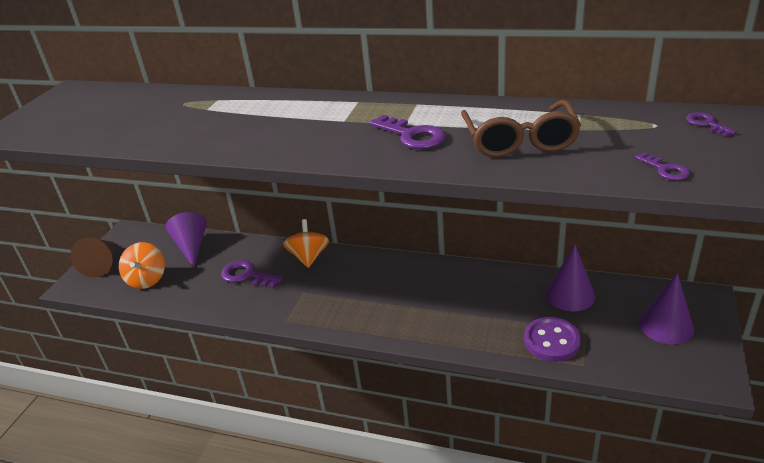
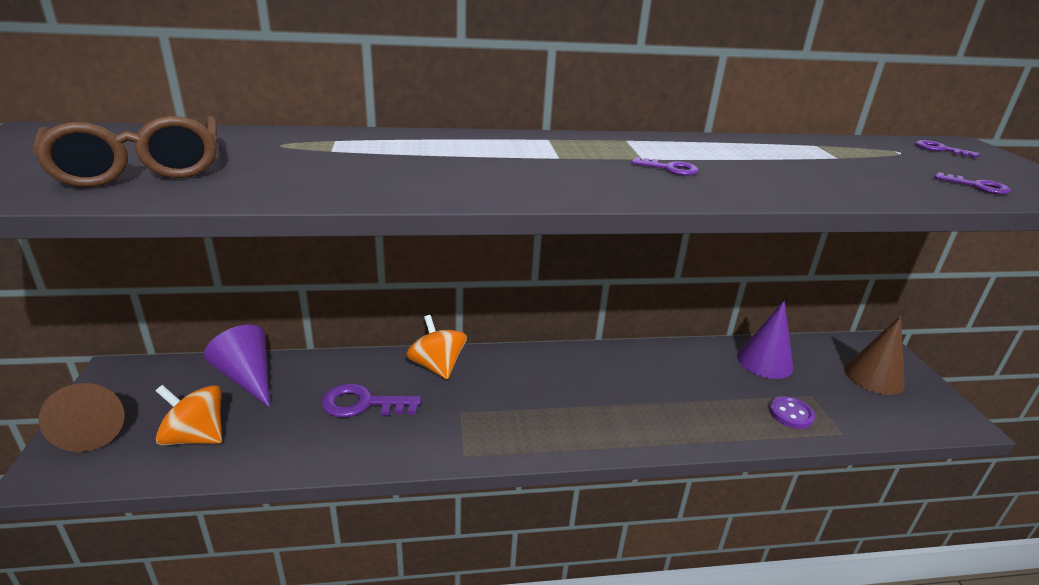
camera: 30 degrees left, 5 degrees down
(147, 279) = (195, 437): orange spinning top -> orange spinning top turned 135 degrees clockwise
(412, 136) = (670, 169): purple key -> purple key, size x0.56
(519, 141) = (797, 169): brown glasses -> brown glasses (140, 168)
(551, 341) = (790, 414): purple button -> purple button, size x0.66
(666, 325) = (874, 377): purple cone -> brown cone

